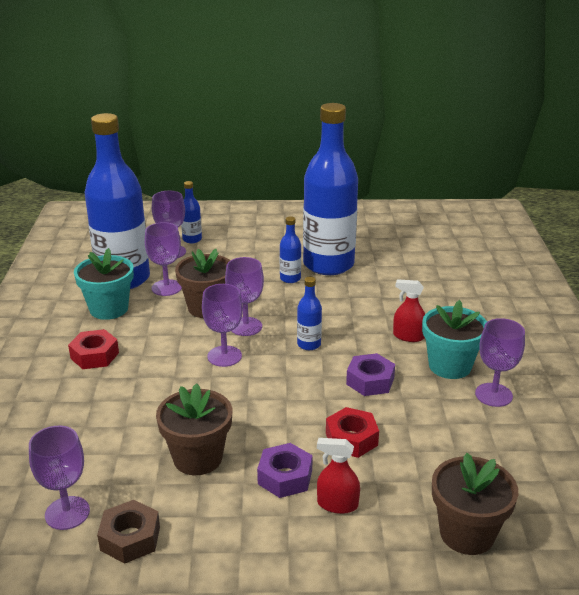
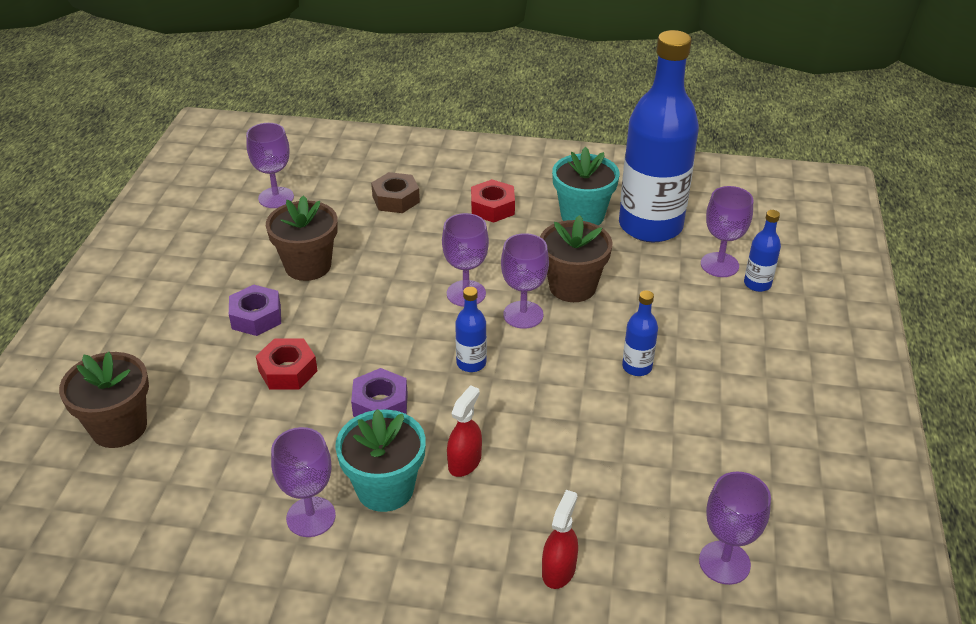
camera: 100 degrees right, 10 degrees up
(130, 538) = (231, 227): brown nut -> brown nut (396, 199)
(166, 288) = (625, 257): purple goblet -> purple goblet (724, 562)
(328, 264) = (676, 413): blue bottle -> none
(337, 504) = (204, 346): red spray bottle -> red spray bottle (558, 570)

